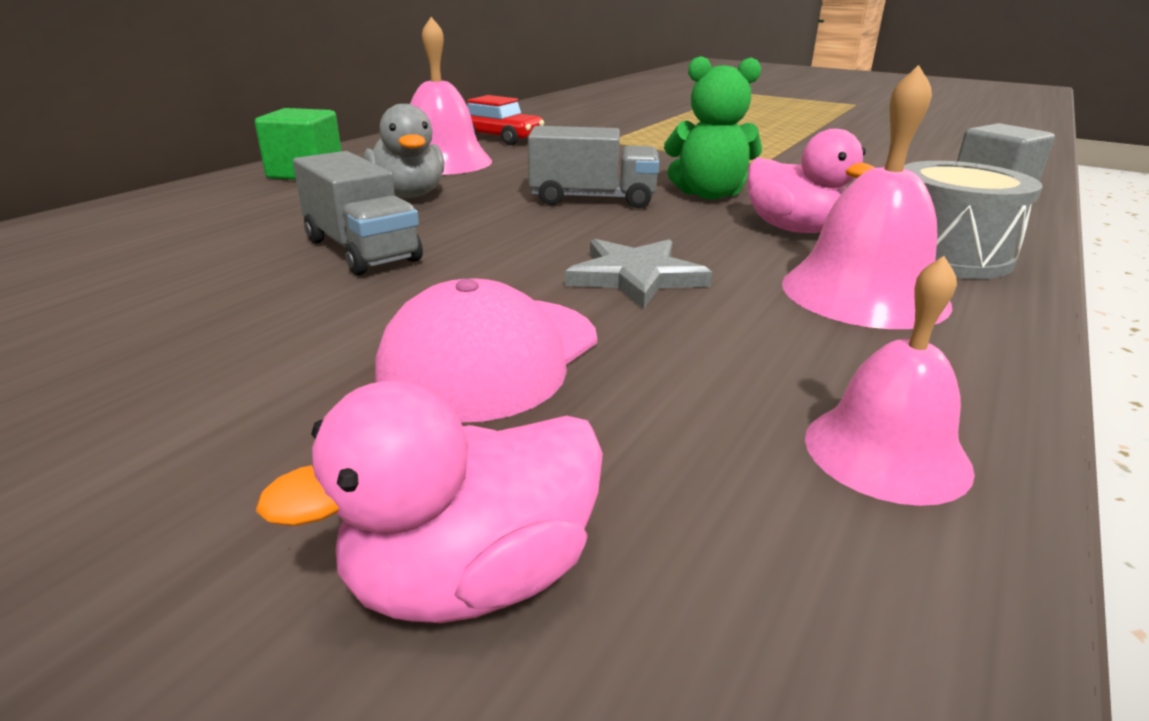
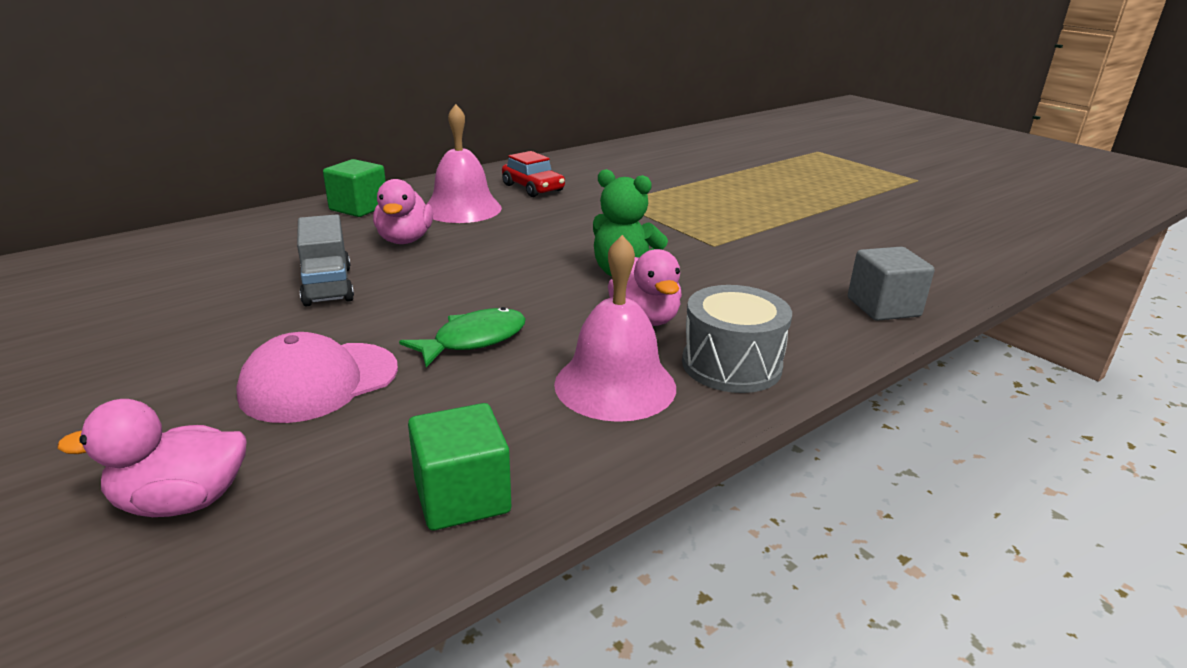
camera: 20 degrees right, 0 degrees up
(408, 195) = (405, 240): grey duck -> pink duck
(592, 199) = (528, 264): grey truck -> none
(636, 277) = (473, 340): grey star -> green fish
(886, 452) = (462, 497): pink bell -> green cube

